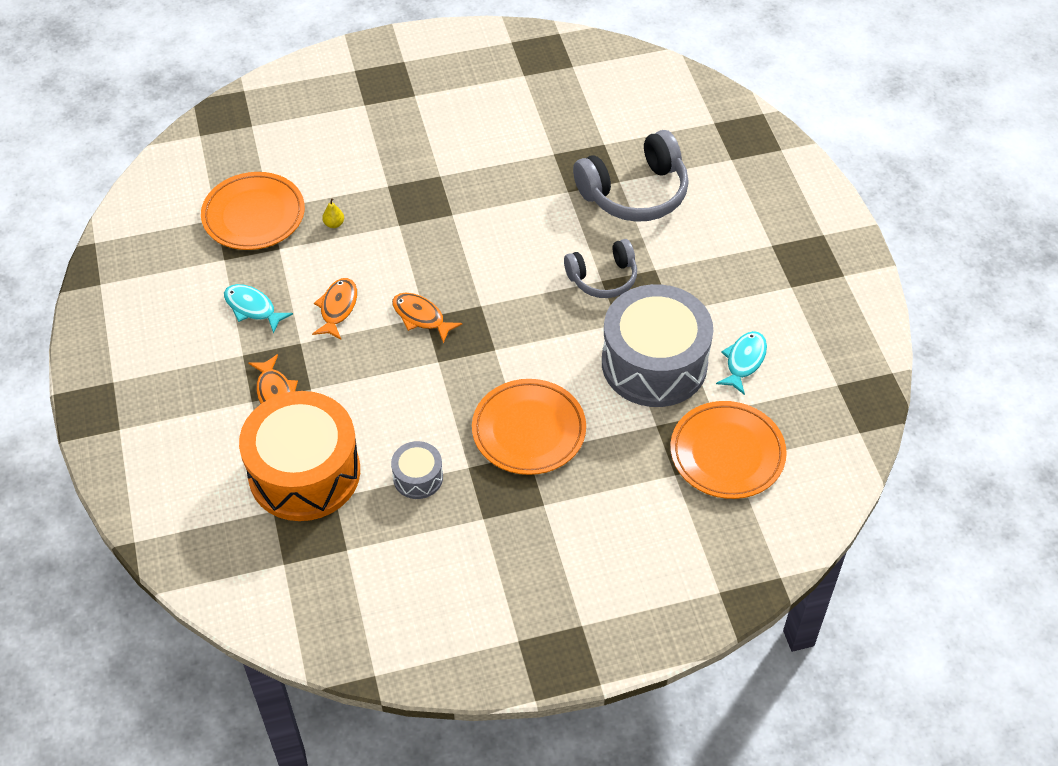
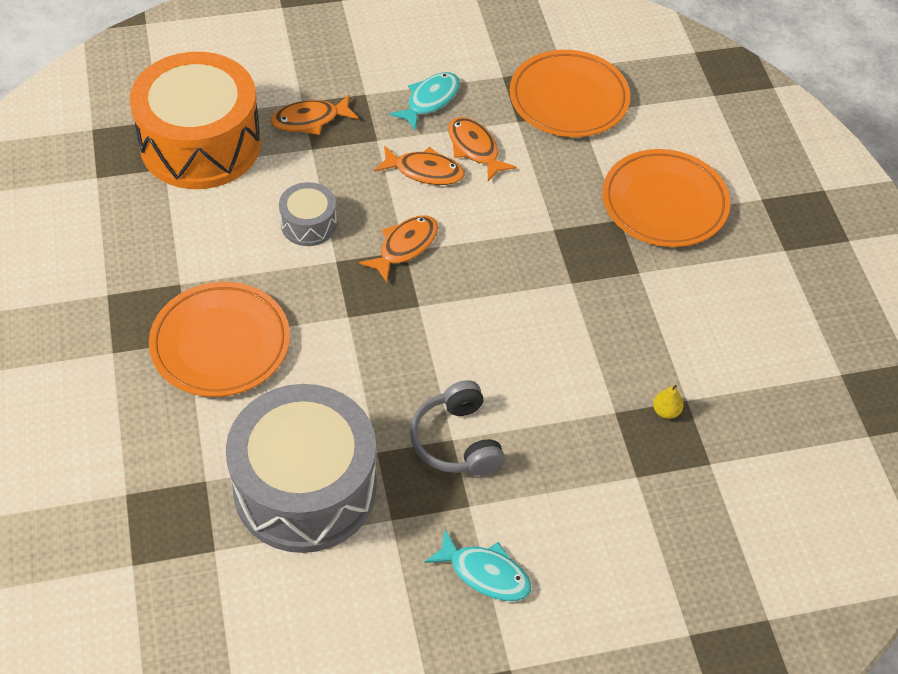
camera: 90 degrees right, 0 degrees up
(311, 276) = (474, 148): none -> orange fish
(334, 224) = (555, 169): yellow pear -> yellow pear (666, 411)
(418, 477) = (175, 238): grey drum -> grey drum (308, 224)
(635, 193) = (614, 494): grey headphones -> none
(727, 453) = (145, 559): orange plate -> orange plate (664, 203)
(744, 361) = (295, 600): turquoise fish -> turquoise fish (485, 573)

